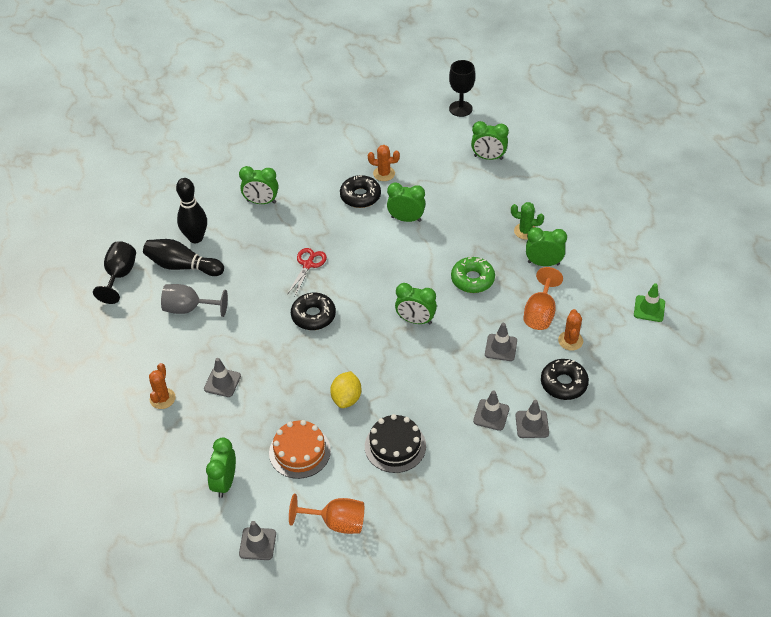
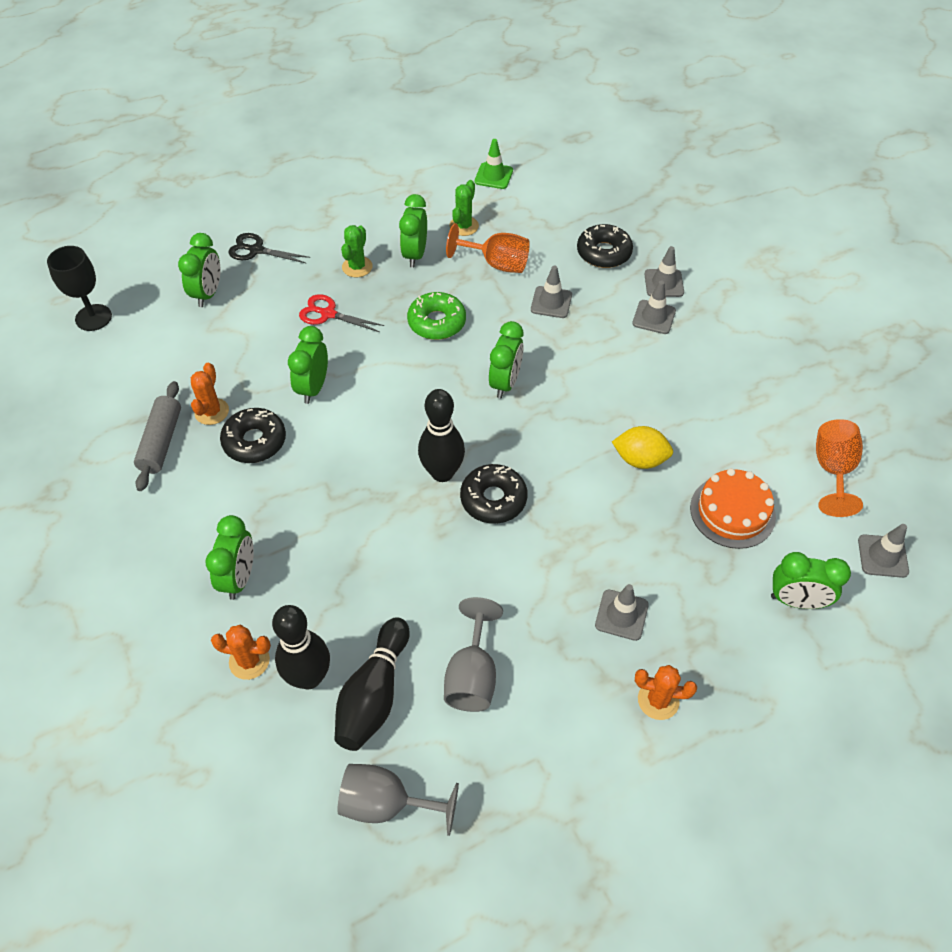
camera: 90 degrees left, 5 degrees up
(120, 275) = (386, 804): black goblet -> grey goblet
(308, 265) = (391, 508): red scissors -> red scissors (328, 314)
(335, 289) = (442, 473): none -> black bowling pin
(359, 155) = (161, 442): none -> grey rolling pin
(395, 446) = (710, 409): black cake -> none
(535, 176) = (256, 250): none -> black scissors
(570, 341) = (540, 242): orange cactus -> orange cactus (249, 661)
(581, 291) = (464, 226): none -> green cactus

